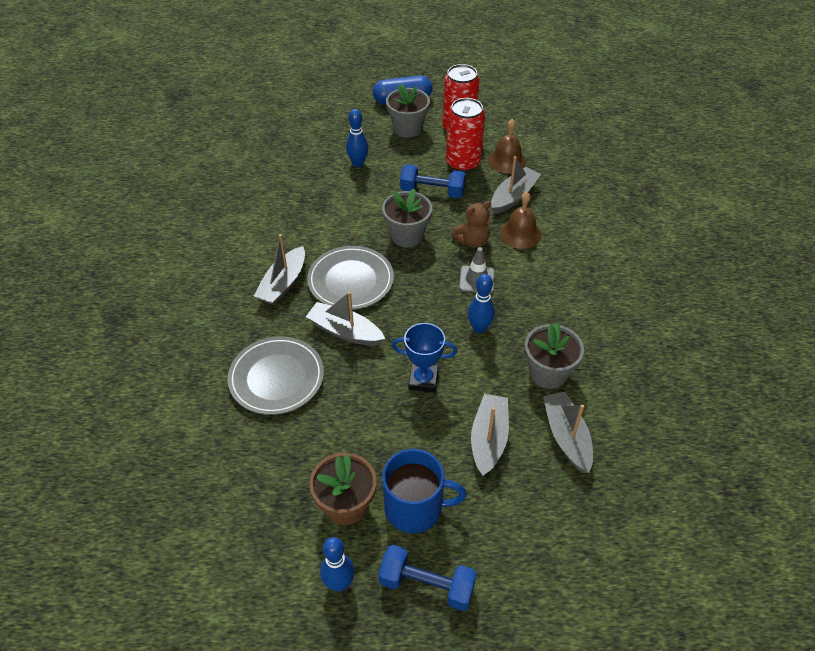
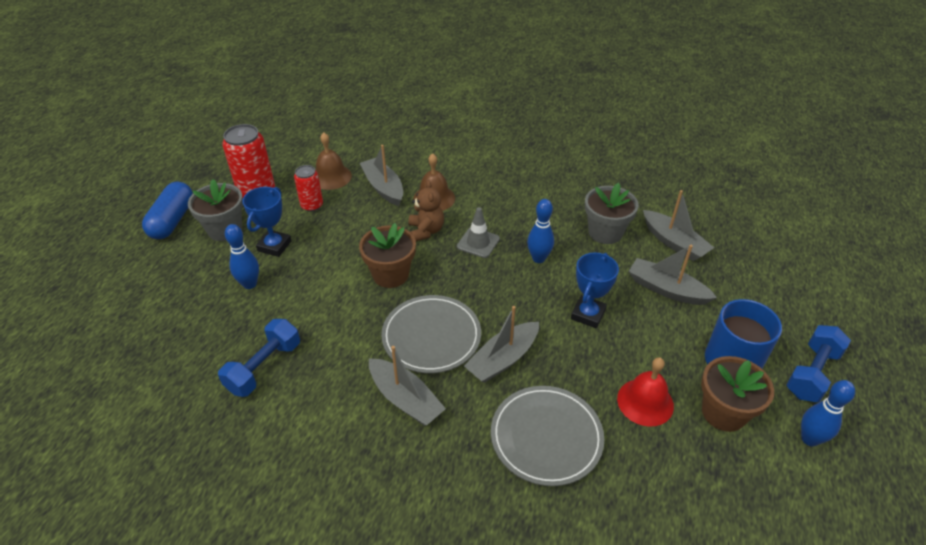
camera: 70 degrees left, 5 degrees down
(336, 441) = (645, 402): none -> red bell
(404, 160) = (274, 246): none -> blue trophy
(407, 235) = (390, 274): grey flower pot -> brown flower pot
(432, 191) = (338, 238): blue dumbbell -> blue dumbbell (264, 367)
(463, 163) = (312, 205): red can -> red can, size x0.60
(566, 437) = (674, 242): grey boat -> grey boat turned 135 degrees counterclockwise

